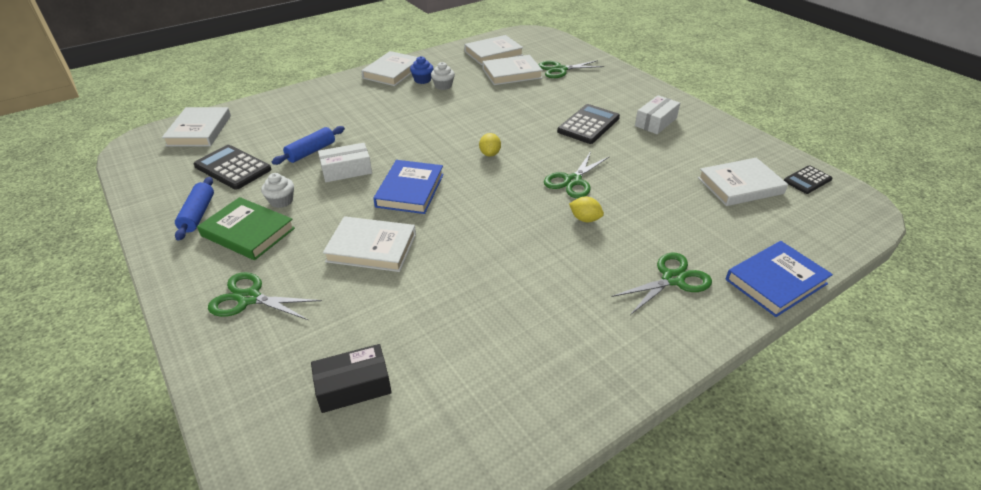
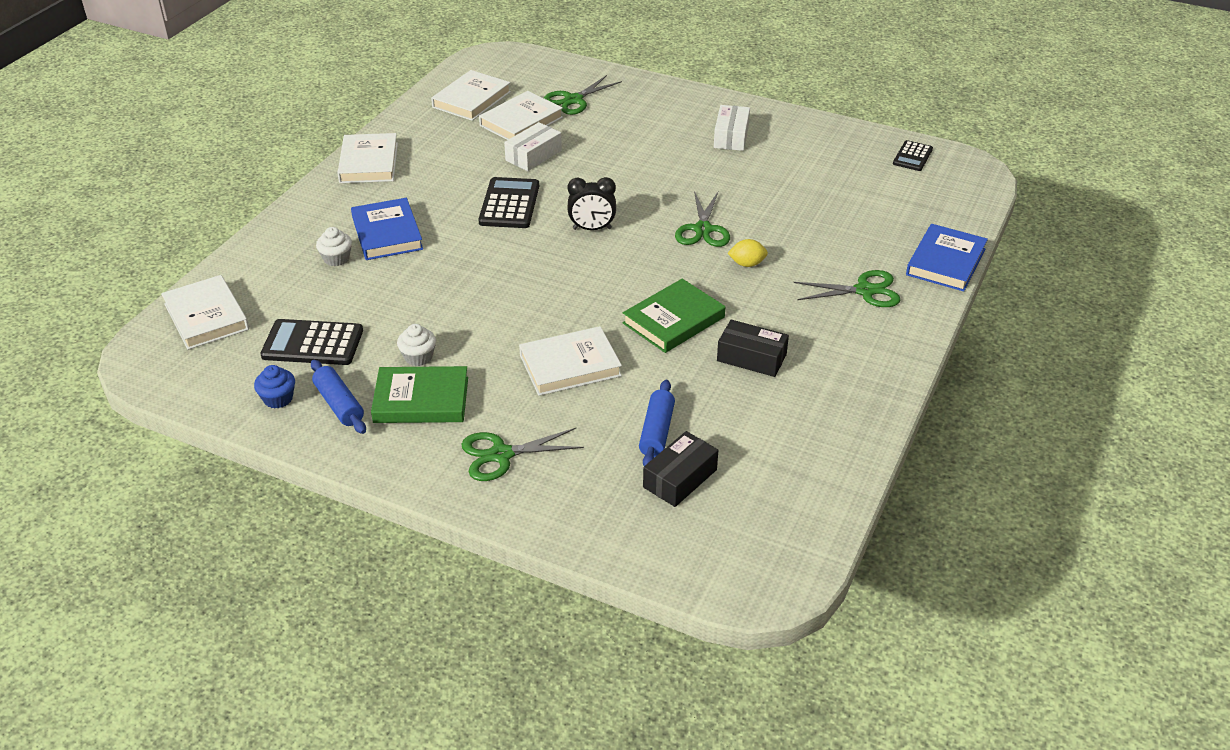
camera: 30 degrees left, 0 degrees up
(311, 152) = (385, 293): blue rolling pin -> blue rolling pin (657, 432)
(346, 170) = (453, 300): white box -> white box (533, 155)
(410, 190) = (547, 296): blue book -> blue book (387, 233)
(422, 80) = (420, 162): blue cupcake -> blue cupcake (278, 399)
(443, 86) = (454, 163): white cupcake -> white cupcake (336, 258)
(484, 242) = (674, 320): none -> green book
(490, 154) = (592, 228): yellow lemon -> black clock
(518, 300) = (751, 358): none -> black box
(588, 125) = (665, 161): black calculator -> black calculator (509, 204)
(672, 279) = (864, 291): green scissors -> green scissors turned 60 degrees clockwise
(740, 186) = (859, 182): white book -> none

